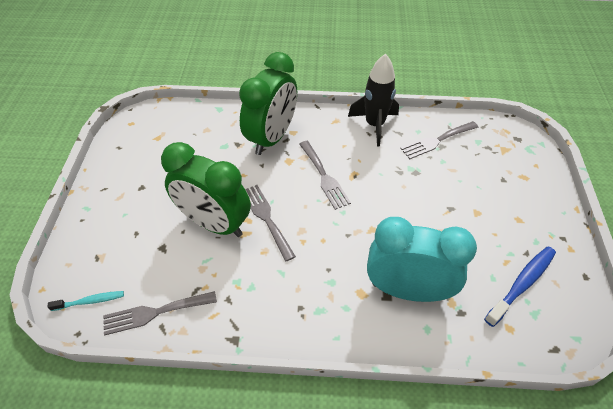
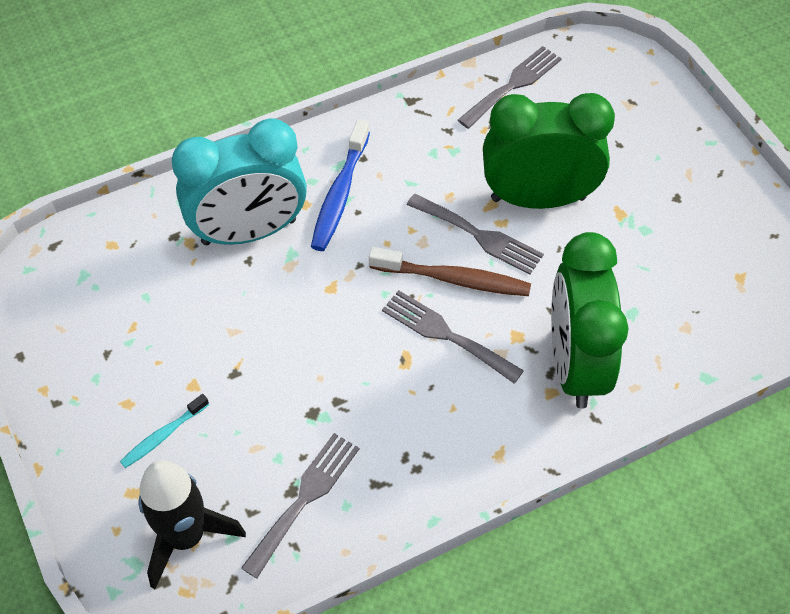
camera: 150 degrees right, 5 degrees up
(90, 301) = (589, 64): turquoise toothbrush -> turquoise toothbrush (163, 436)
(299, 201) = (454, 279): none -> brown toothbrush
(374, 125) = (428, 479): black rocket -> black rocket (186, 537)
(522, 284) = (105, 305): blue toothbrush -> blue toothbrush (339, 194)

